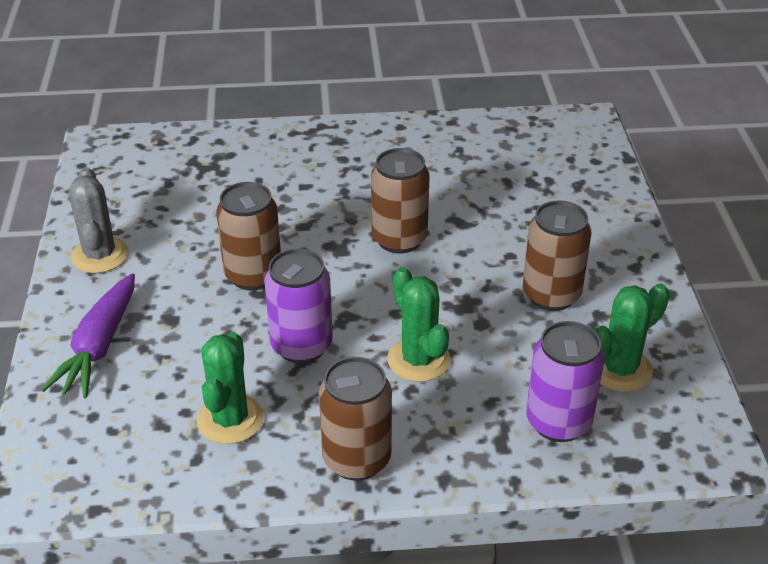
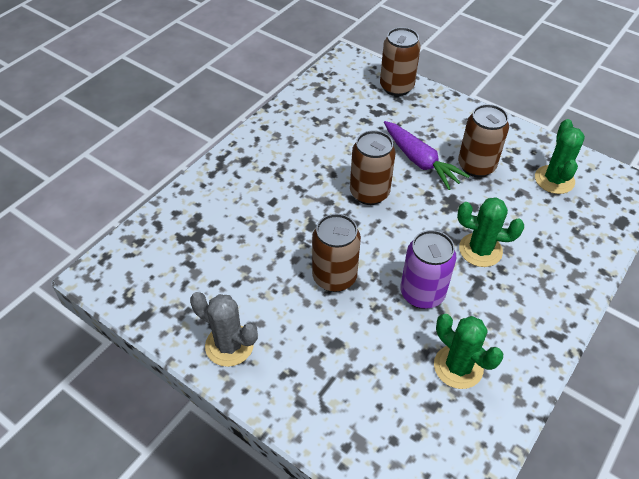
camera: 50 degrees left, 10 degrees up
(99, 346) = (326, 398): purple carrot -> purple carrot (420, 161)
(357, 459) = (538, 326): brown can -> brown can (396, 87)
(558, 422) = (574, 227): purple can -> none

